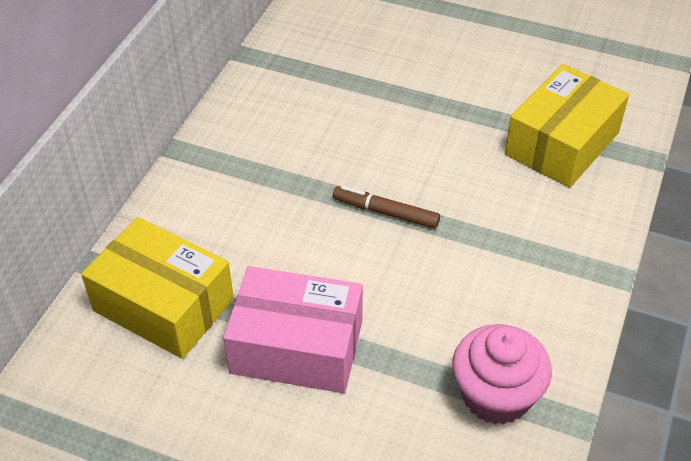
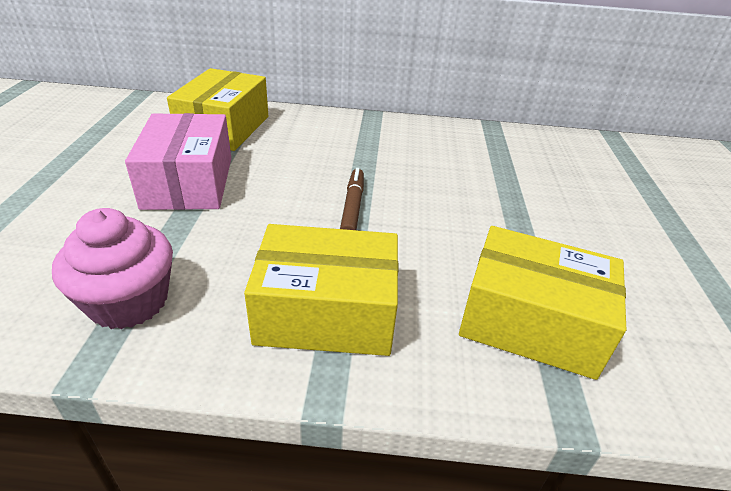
camera: 70 degrees right, 10 degrees down
(532, 259) = (326, 312): none -> yellow box

